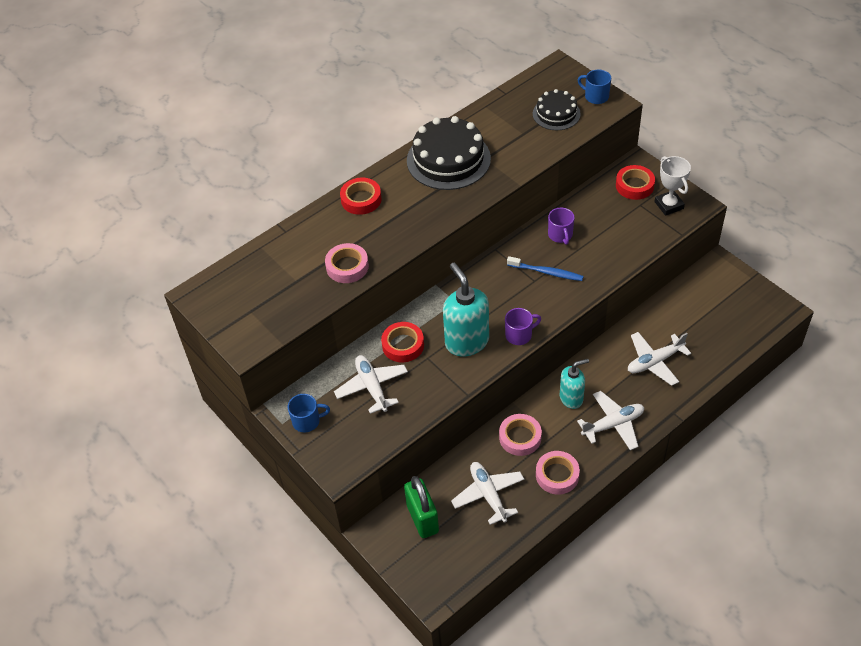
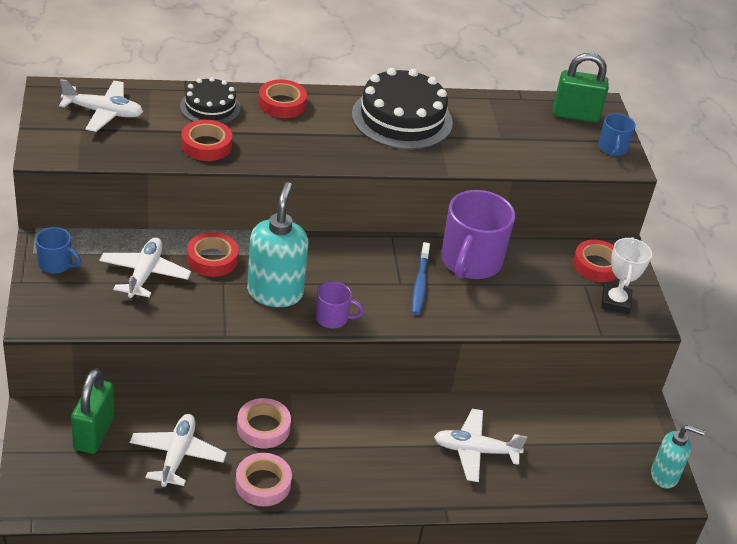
camera: 25 degrees right, 10 degrees down
(347, 266) = (206, 145): pink tape -> red tape
(546, 272) = (420, 283): blue toothbrush -> blue toothbrush turned 45 degrees clockwise
(550, 84) = (575, 115): none -> green padlock
(556, 114) = (554, 140): black cake -> black cake (210, 107)
(560, 235) = (470, 262): purple mug -> purple mug, size x2.02
(571, 398) = (352, 427): turquoise soap dispenser -> turquoise soap dispenser (664, 476)
(595, 96) = (612, 148): blue mug -> blue mug turned 150 degrees counterclockwise
(613, 424) = (369, 477): white plane -> white plane (103, 112)

